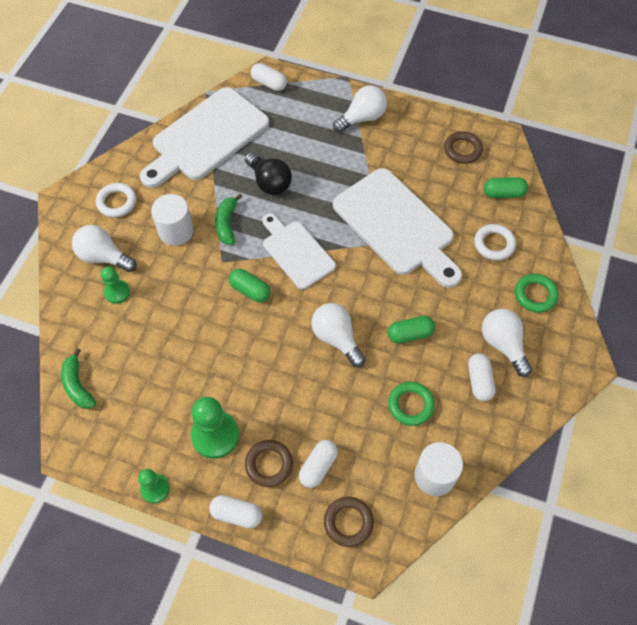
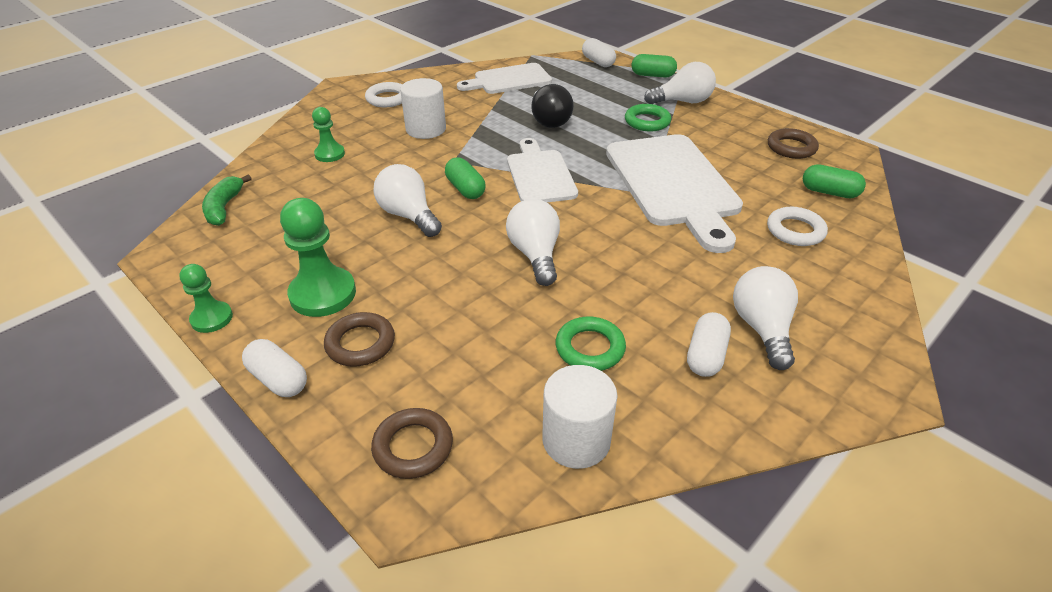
camera: 25 degrees right, 20 degrees down
(104, 257) = (341, 128): white light bulb -> white light bulb (408, 215)
(206, 137) = (509, 80): white cutting board -> white cutting board, size x0.61
(227, 224) = (481, 137): green banana -> none
(318, 467) = (420, 369): white capsule -> none
(410, 334) = (632, 279): green capsule -> green capsule (652, 75)
(535, 295) = (835, 293): green ring -> green ring (647, 122)

